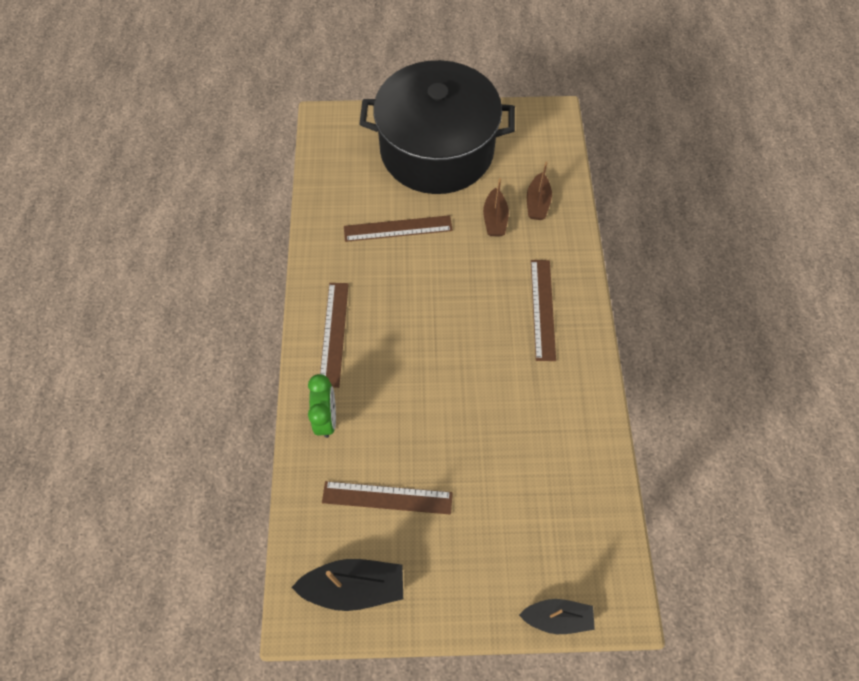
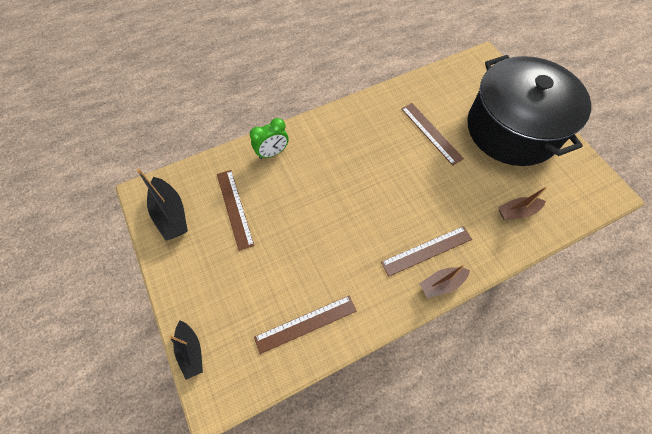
camera: 65 degrees right, 0 degrees up
(334, 333) = (331, 132): brown ruler -> brown ruler (306, 324)
(495, 219) = (481, 188): brown boat -> brown boat (441, 284)

